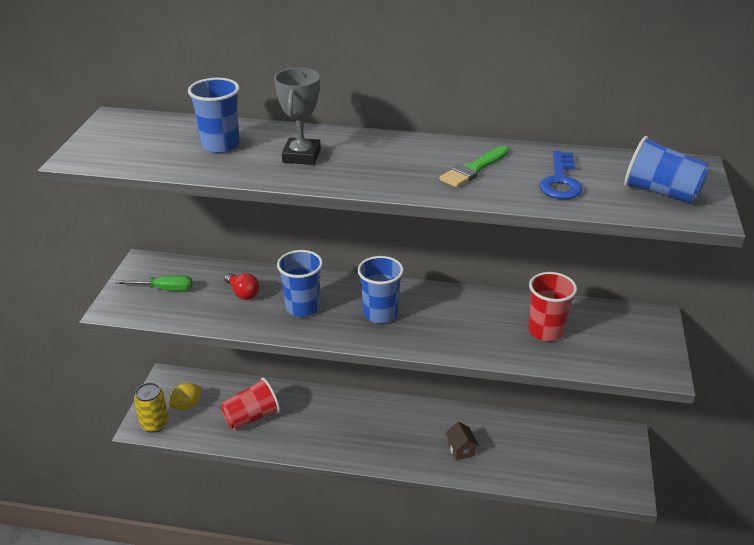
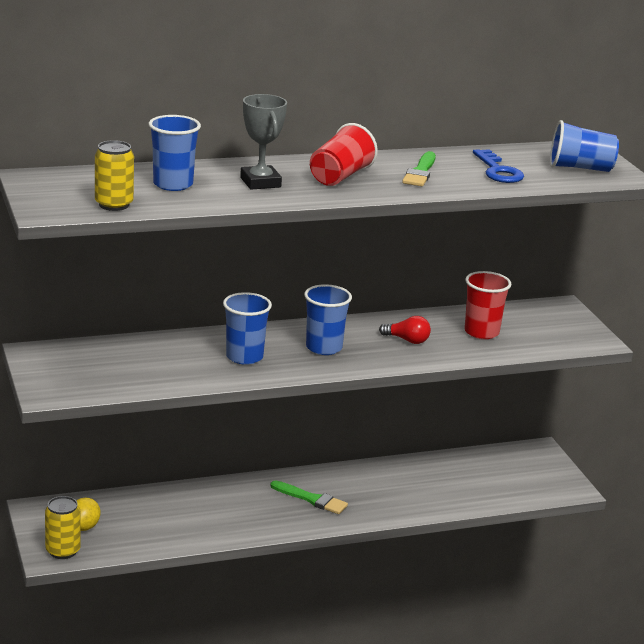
camera: 30 degrees left, 10 degrees down
(143, 159) = (114, 204): none -> yellow can
(164, 289) = (84, 369): green screwdriver -> none
(243, 293) = (171, 357): red light bulb -> red light bulb (407, 340)
(251, 417) = (166, 520): red cup -> red cup (340, 176)
(380, 431) = (312, 499): none -> green brush
(461, 449) = (401, 495): brown house -> none

